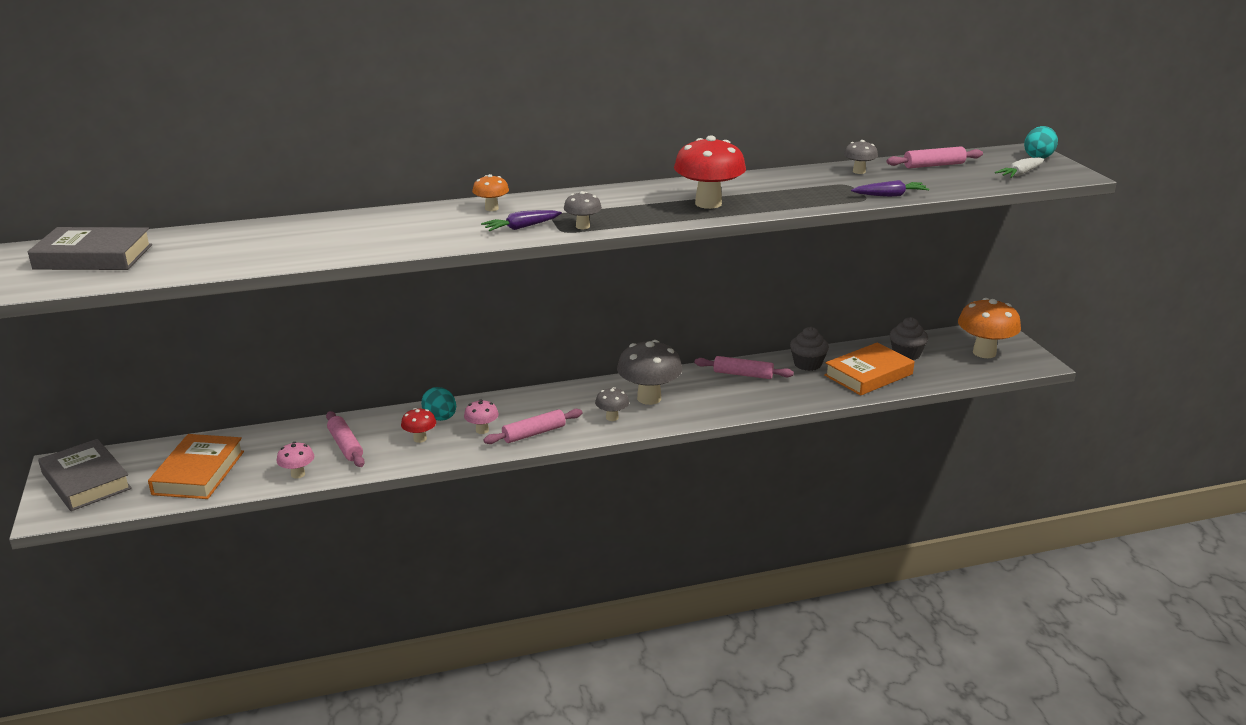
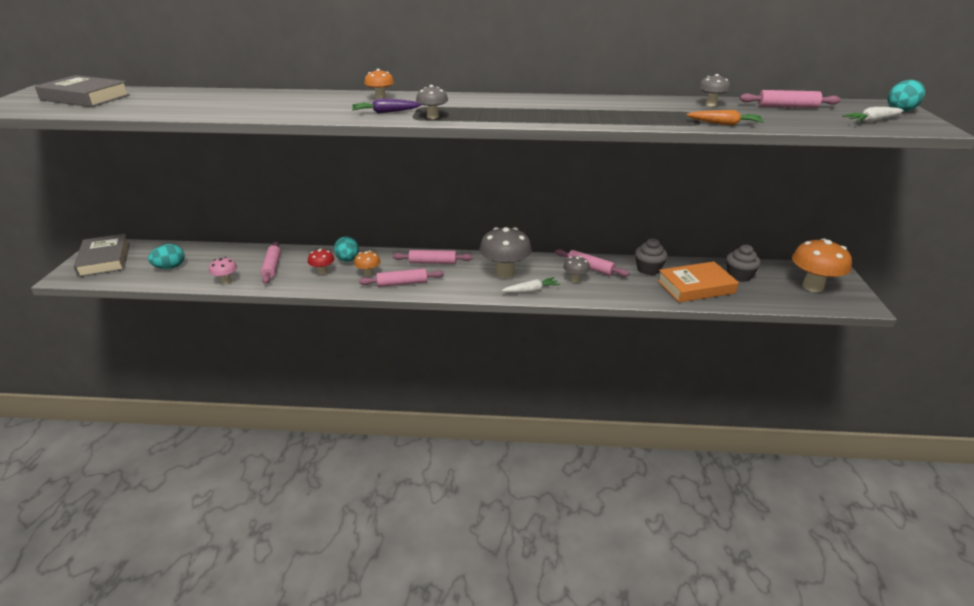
camera: 20 degrees right, 5 degrees up
(199, 472) = (170, 267): orange book -> turquoise egg
(482, 430) = (368, 274): pink mushroom -> orange mushroom
(552, 401) = (432, 262): none -> pink rolling pin
(612, 417) = (467, 282): grey mushroom -> grey mushroom (575, 279)
(693, 413) = (531, 290): none -> white carrot
(708, 203) = (553, 113): red mushroom -> none
(890, 195) = (724, 124): purple carrot -> orange carrot

